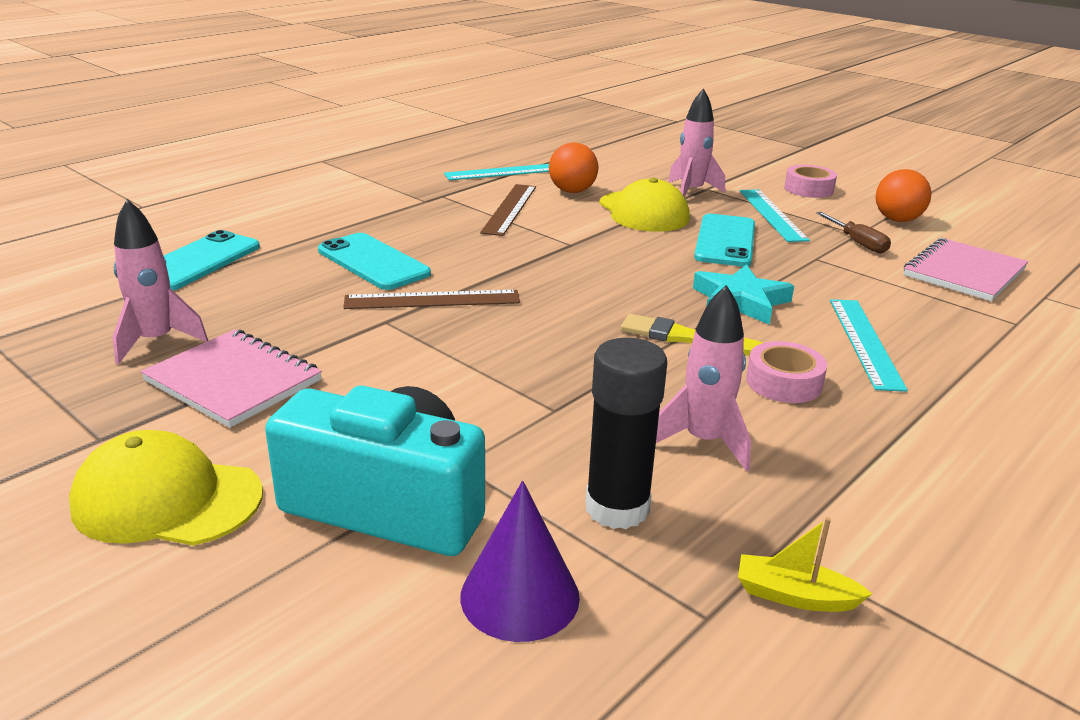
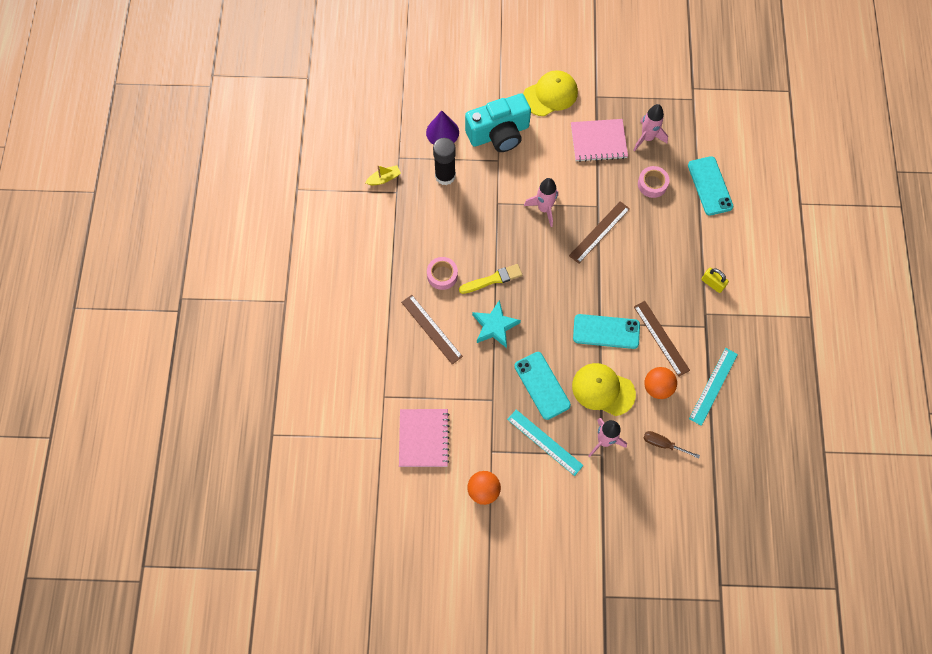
camera: 140 degrees right, 40 degrees up
(373, 210) = (712, 283): none -> yellow padlock
(373, 262) = (652, 240): turquoise phone -> turquoise phone (606, 331)
(704, 442) = (444, 222): pink rocket -> pink rocket (544, 209)
(808, 189) = (552, 504): pink tape -> pink tape (652, 184)
(857, 243) = (485, 437): brown screwdriver -> brown screwdriver (663, 444)
(865, 342) = (431, 329): turquoise ruler -> brown ruler

